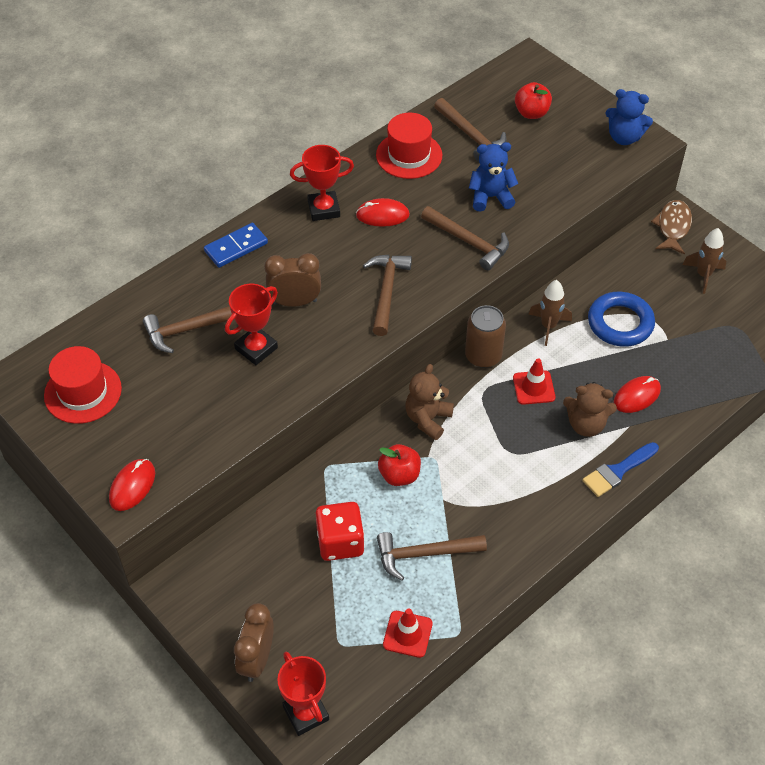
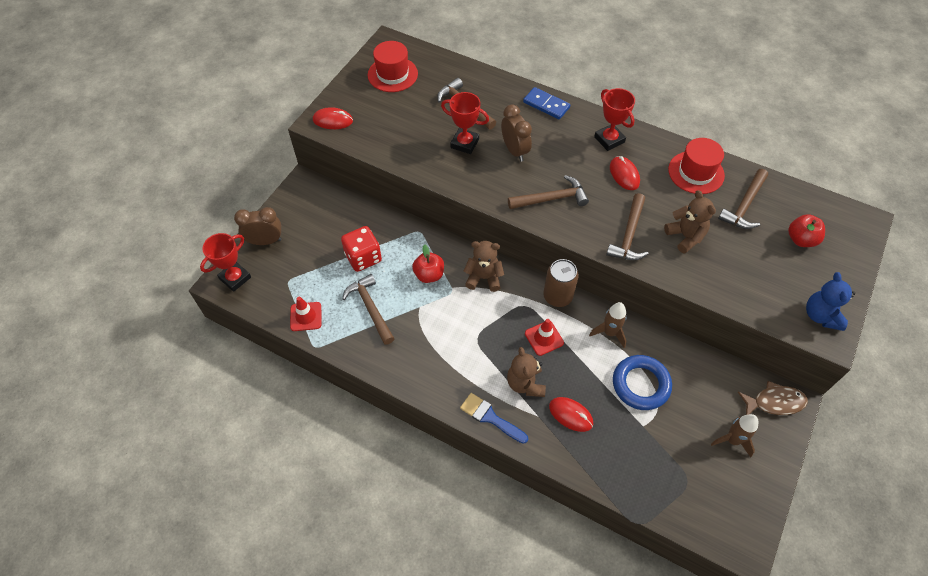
camera: 70 degrees right, 5 degrees up
(490, 197) = (685, 236): blue teddy bear -> brown teddy bear

